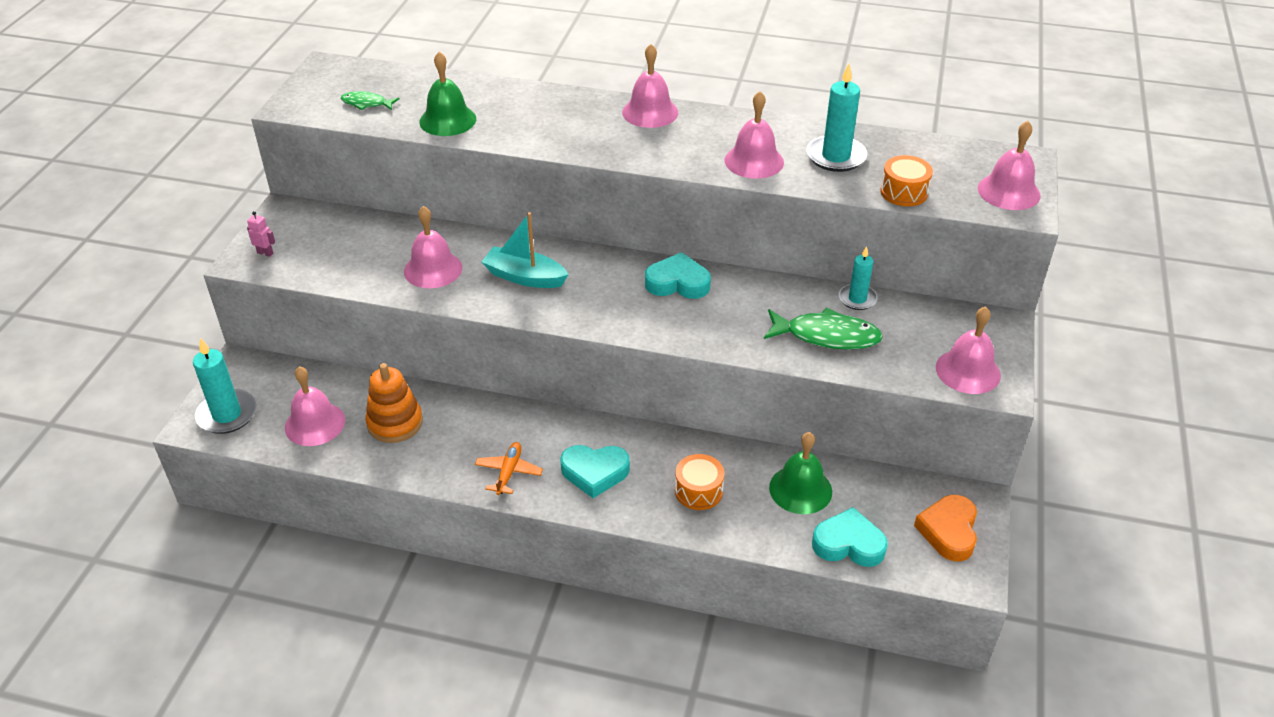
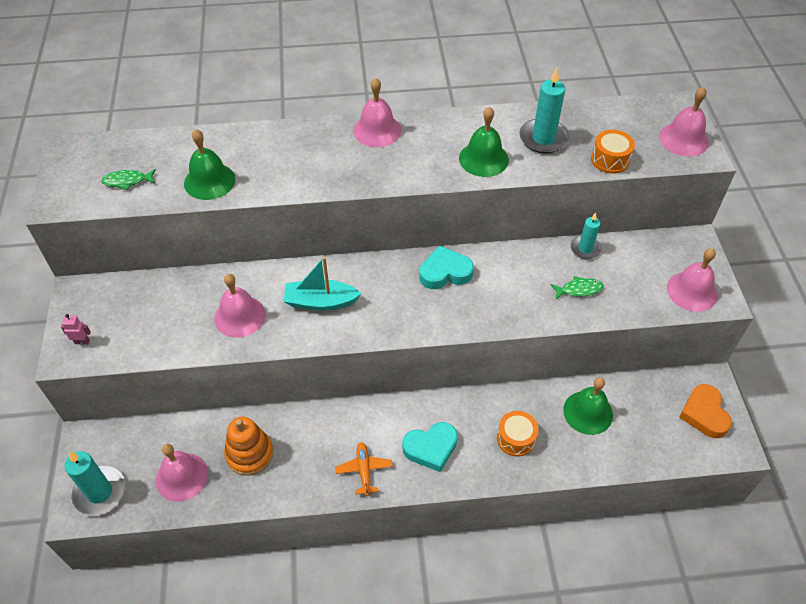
camera: 20 degrees left, 10 degrees up
(754, 161) = (483, 159): pink bell -> green bell
(826, 336) = (579, 289): green fish -> green fish, size x0.56
(848, 544) = (642, 448): turquoise heart -> none

